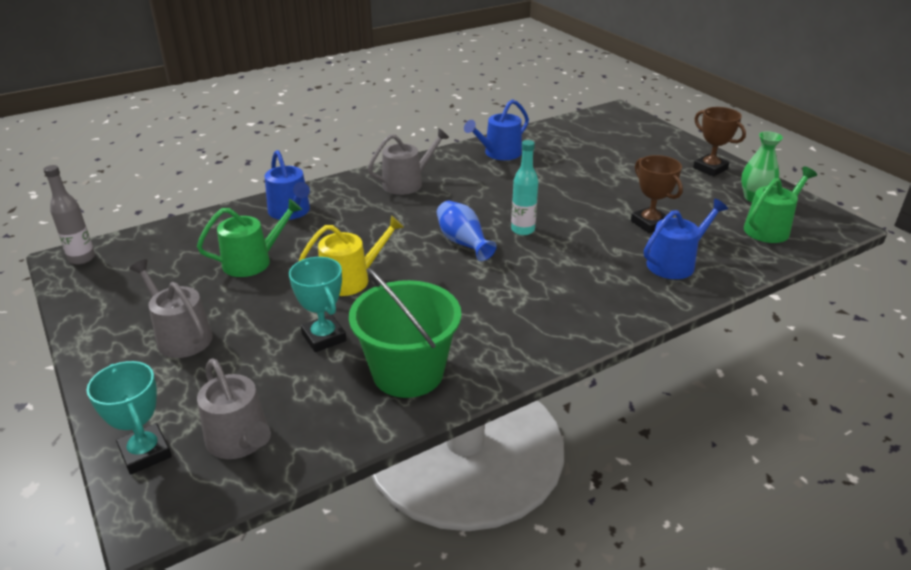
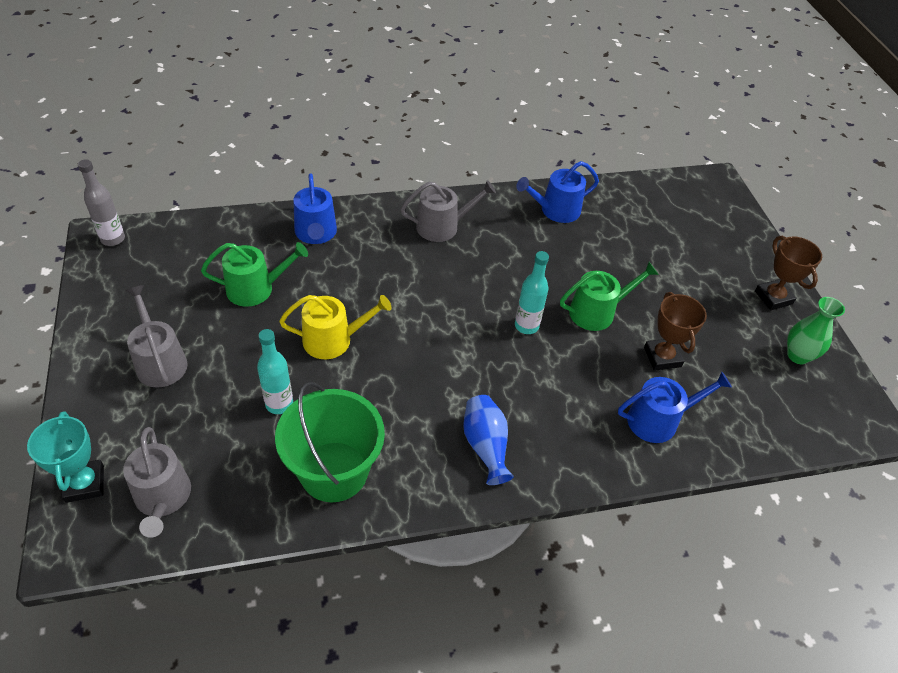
camera: 15 degrees right, 15 degrees up
(324, 337) = (279, 404): turquoise trophy -> turquoise bottle
(463, 242) = (459, 325): blue vase -> blue vase (485, 446)
(770, 229) = (789, 405): green watering can -> green watering can (597, 312)

